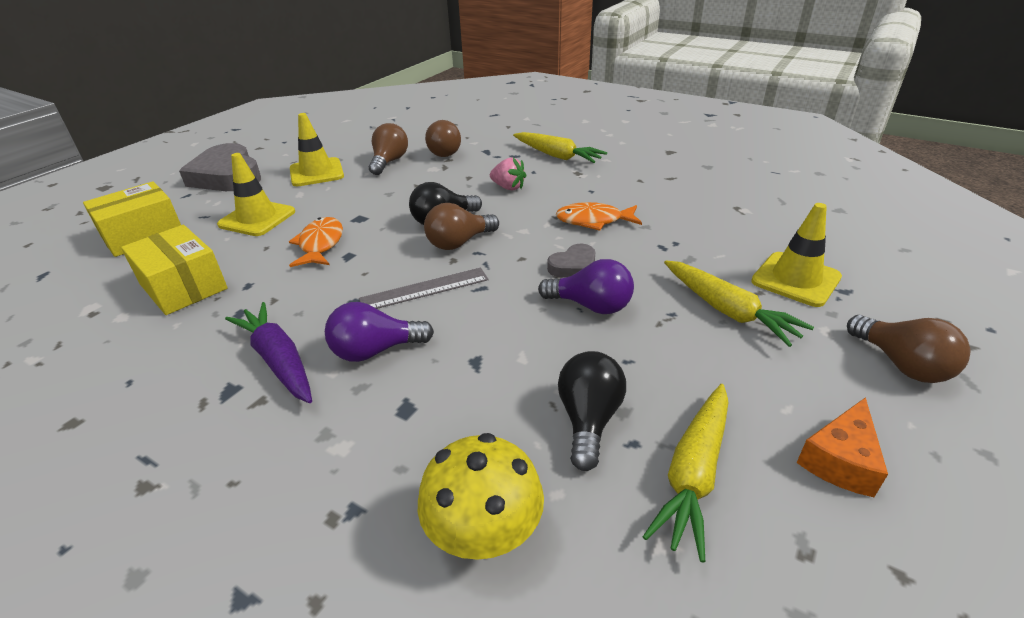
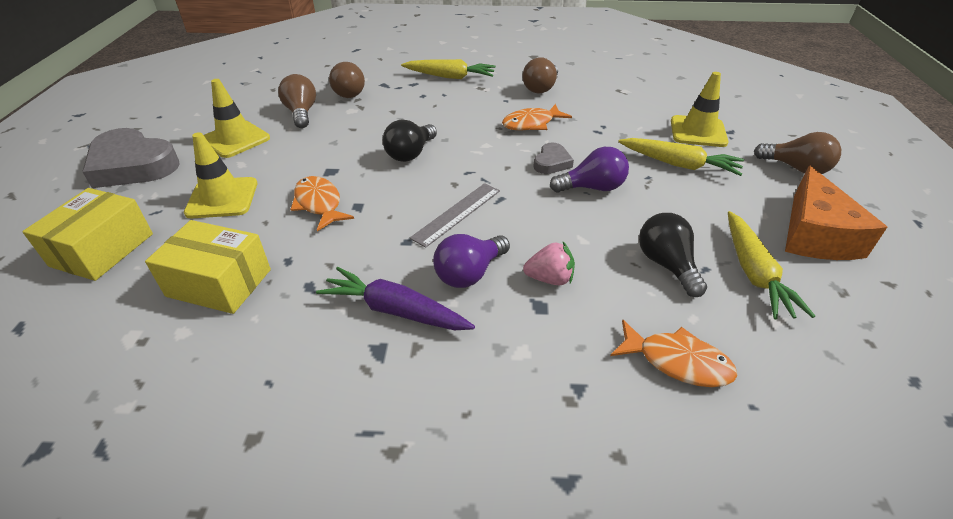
camera: 30 degrees left, 5 degrees up
(459, 243) = (444, 168): brown light bulb -> brown light bulb (541, 88)
(484, 534) = (677, 362): yellow mushroom -> orange fish
(508, 187) = (437, 112): pink strawberry -> pink strawberry (549, 279)
(840, 460) = (815, 235): orange cheese -> orange cheese, size x1.63

